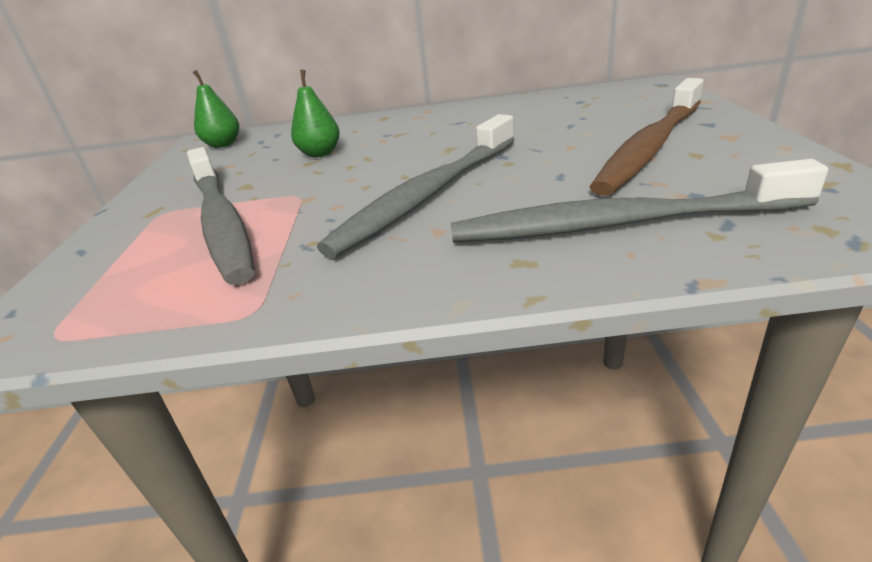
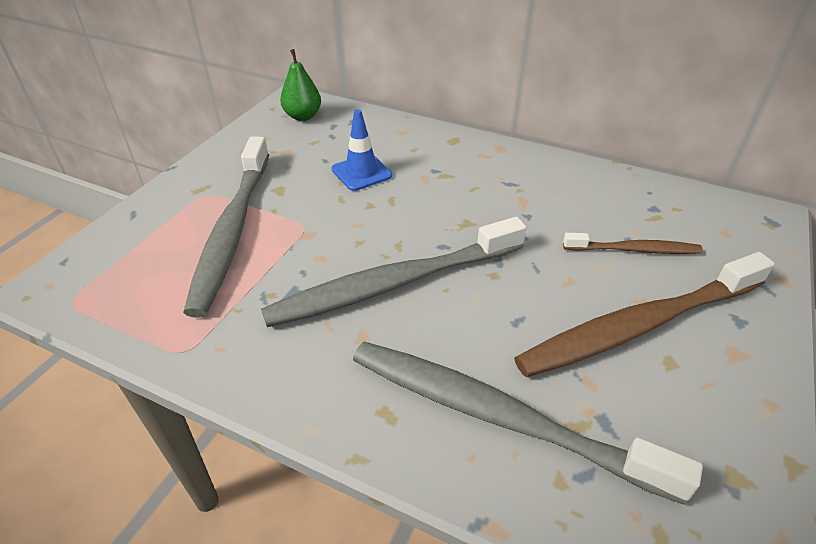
camera: 25 degrees right, 10 degrees up
(320, 154) = (361, 172): green pear -> blue traffic cone
(594, 120) = (633, 250): none -> brown toothbrush

